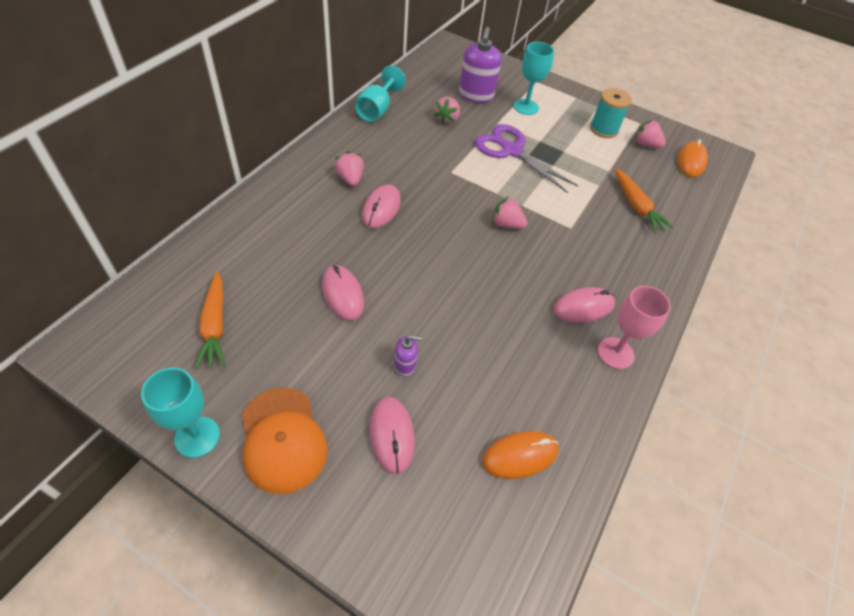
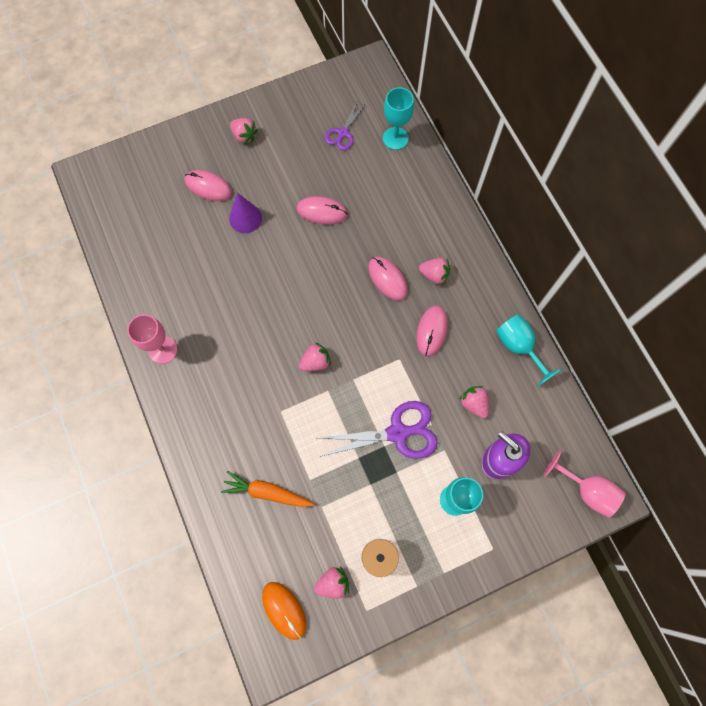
camera: 130 degrees right, 20 degrees up
(197, 437) = (274, 100): turquoise goblet -> turquoise goblet (395, 138)
(215, 326) = (343, 133): orange carrot -> purple scissors
(282, 439) = (244, 136): orange cap -> pink strawberry
(405, 365) = (245, 218): purple soap dispenser -> purple cone
(455, 54) = (586, 490): none -> pink goblet
(520, 456) = (149, 243): orange mouse -> none
(583, 307) = (208, 358): pink mouse -> pink mouse (431, 331)

